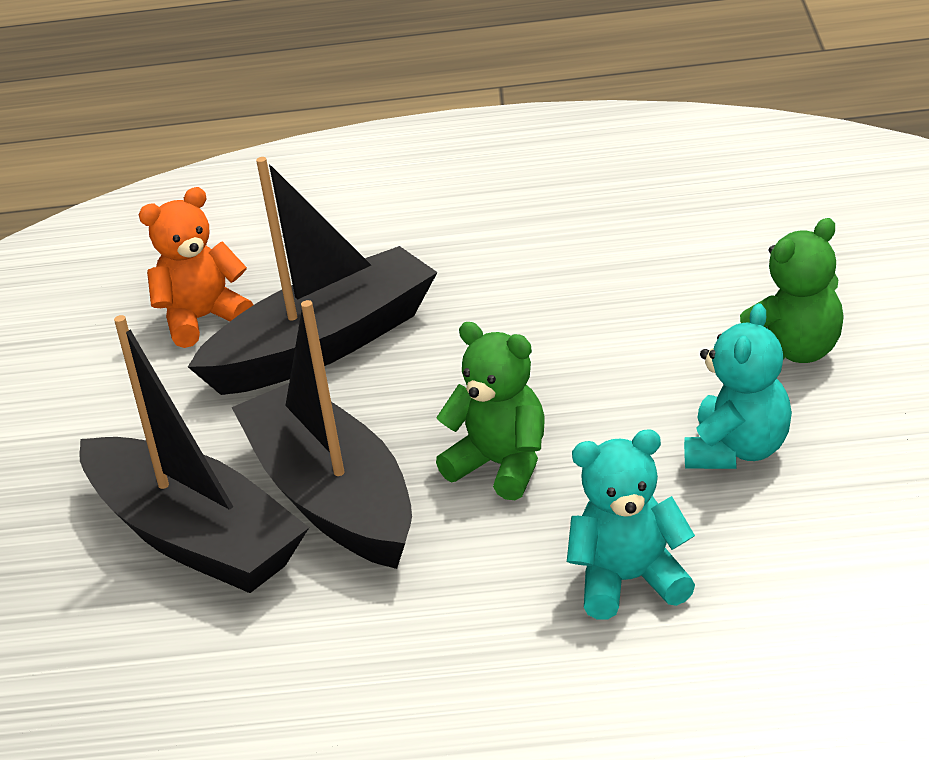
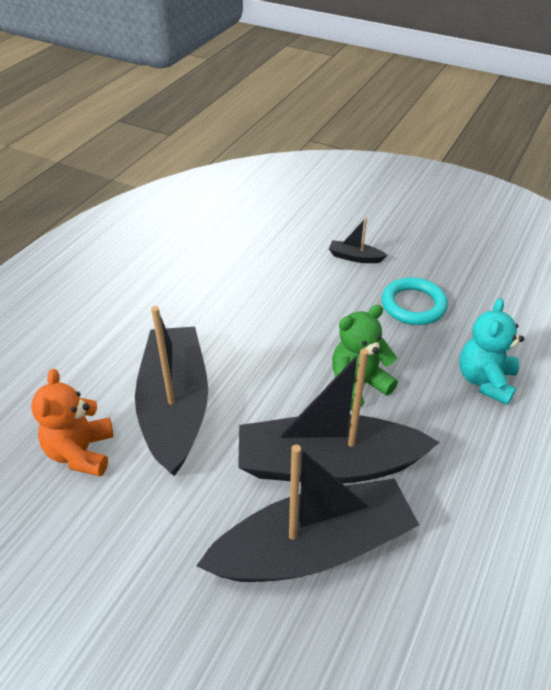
camera: 65 degrees left, 10 degrees up
(738, 450) = (413, 305): turquoise teddy bear -> turquoise ring
(795, 351) = (355, 257): green teddy bear -> black boat

